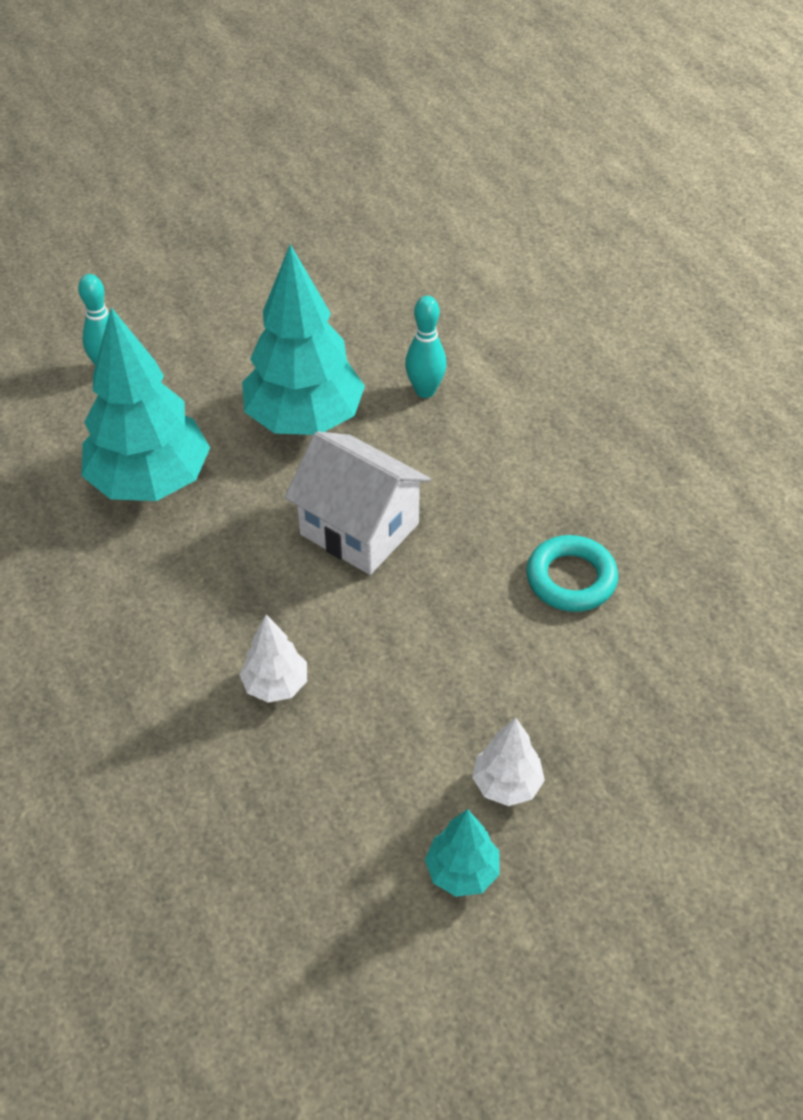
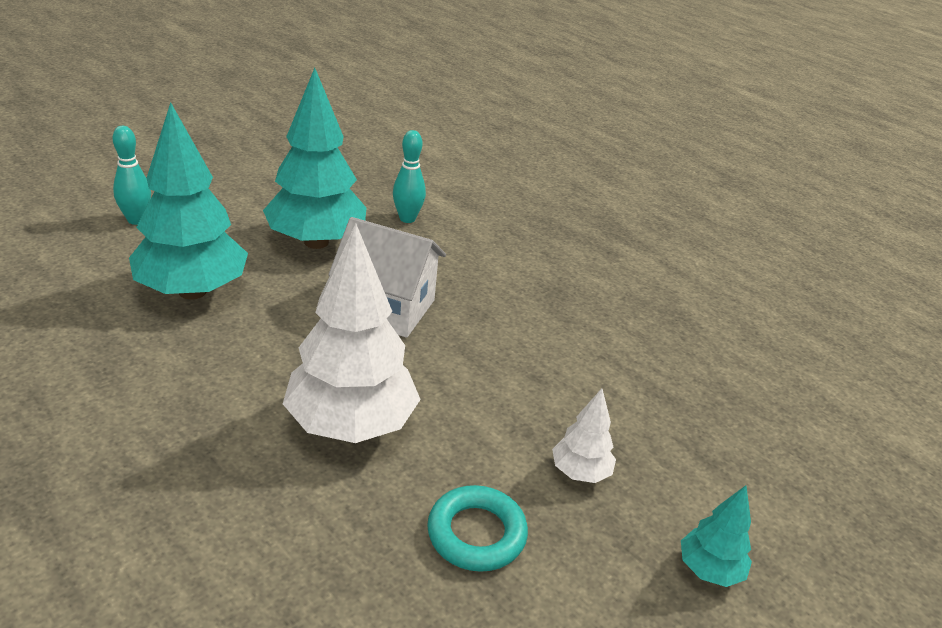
camera: 20 degrees left, 15 degrees down
(275, 685) = (351, 425): white tree -> white tree, size x2.11
(462, 872) = (571, 547): turquoise tree -> turquoise tree (709, 570)
(571, 579) = (568, 325): turquoise ring -> turquoise ring (476, 534)

